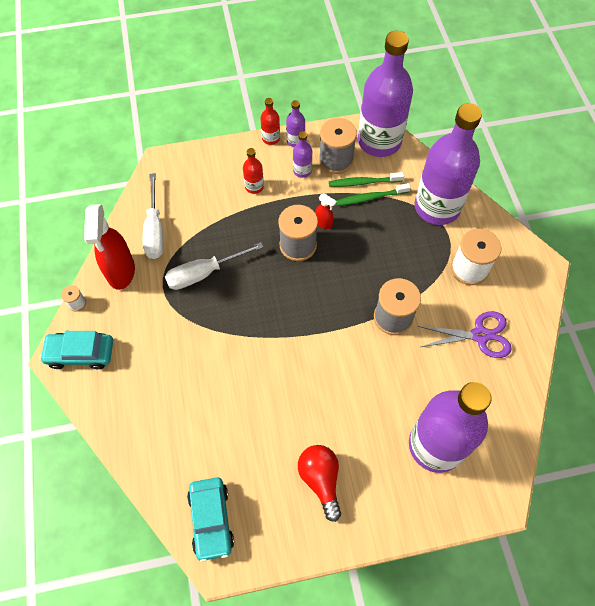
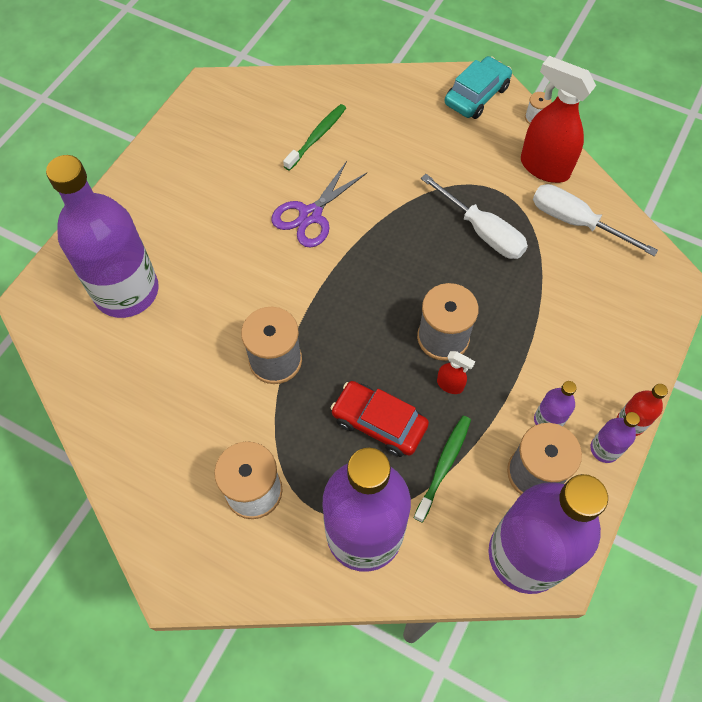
camera: 130 degrees right, 0 degrees up
(204, 273) = (482, 231): white screwdriver -> white screwdriver turned 120 degrees clockwise
(211, 520) = (244, 100): turquoise car -> none
(254, 186) = (563, 351): red bottle -> none
(320, 480) = (195, 186): red light bulb -> none
(323, 223) = (450, 385): red spray bottle -> red spray bottle turned 135 degrees counterclockwise
(363, 182) = (473, 477): green toothbrush -> green toothbrush (317, 137)
(377, 240) = (379, 423): none -> red car
(480, 335) = (175, 426): purple scissors -> purple scissors (310, 215)

